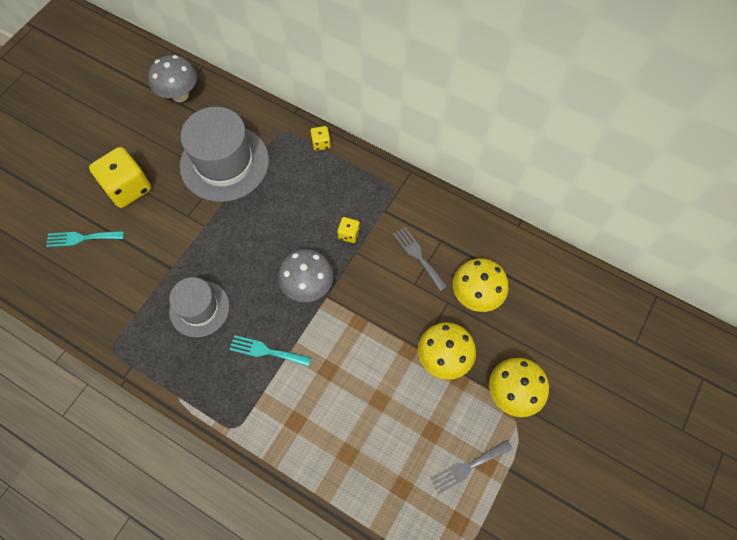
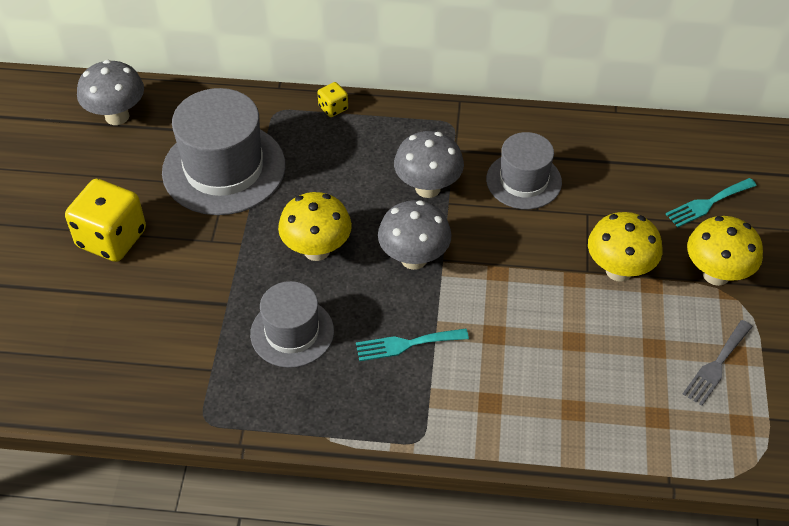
camera: 25 degrees left, 15 degrees down
(81, 238) = (82, 315): turquoise fork -> turquoise fork (707, 203)
(349, 234) = (428, 188): yellow dice -> grey mushroom
(418, 256) = (523, 181): grey fork -> grey hat
(475, 295) = (614, 196): yellow mushroom -> yellow mushroom (317, 250)

